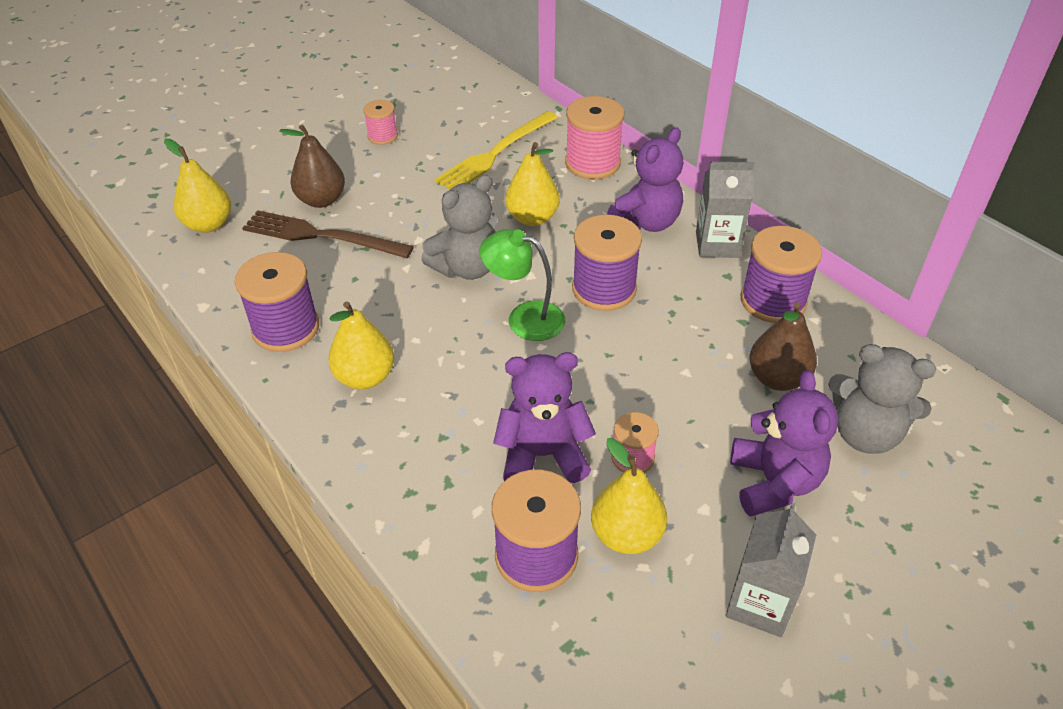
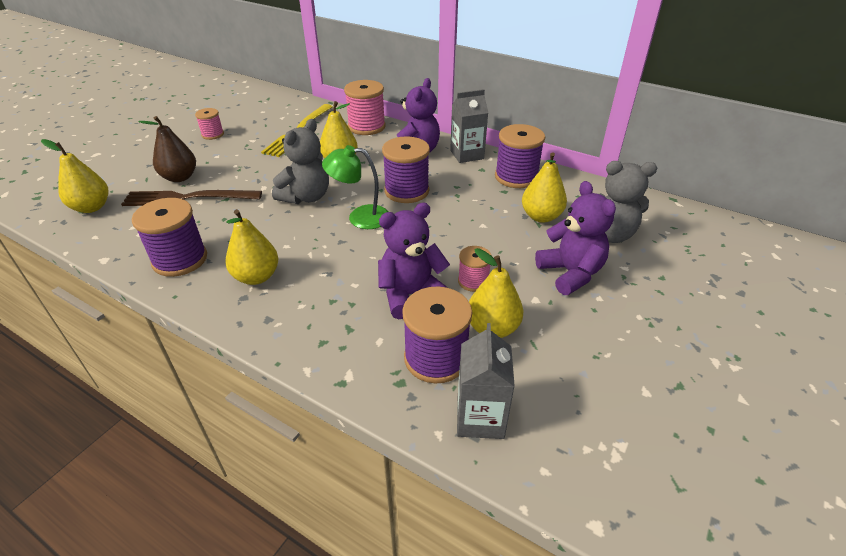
camera: 20 degrees left, 5 degrees down
(759, 603) = (600, 345): grey carton -> grey carton (480, 417)
(777, 378) = (541, 216): brown pear -> yellow pear

